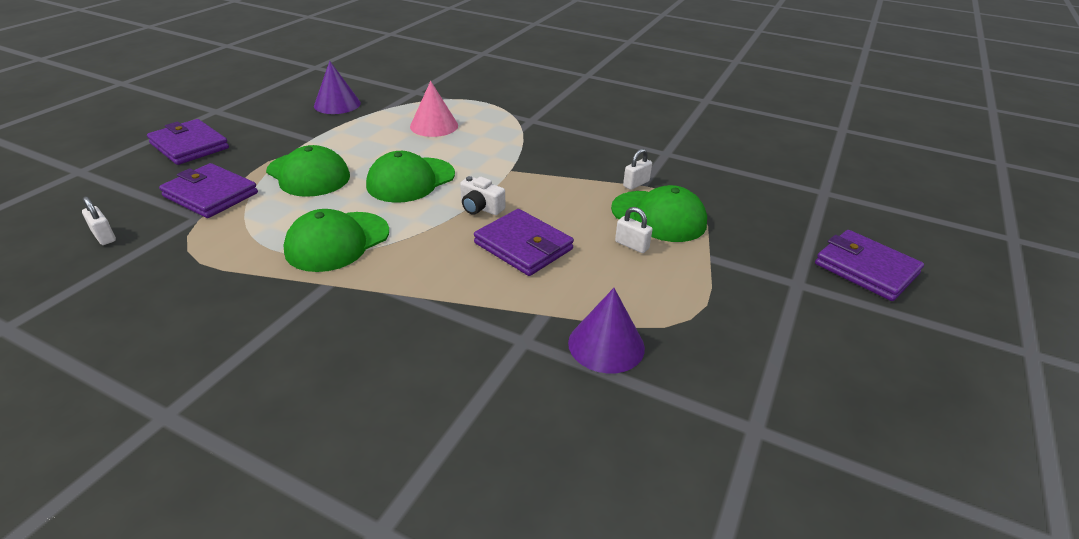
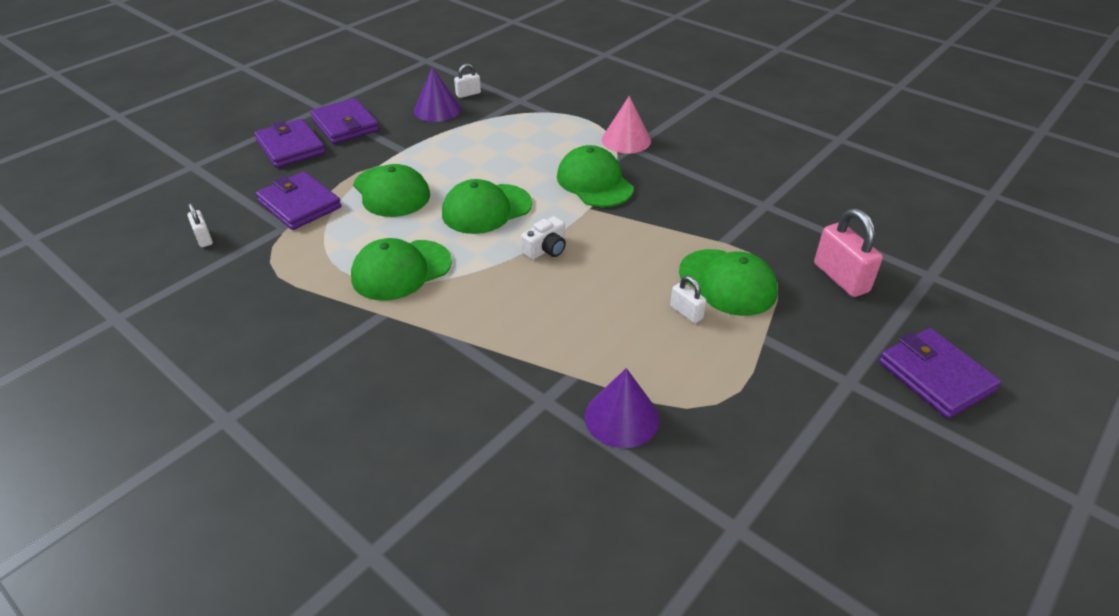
camera: 15 degrees right, 5 degrees up
(434, 126) = (527, 145): pink cone -> pink cone (626, 140)
(480, 207) = (546, 249): white camera -> white camera turned 90 degrees counterclockwise
(508, 149) = (594, 182): none -> green cap
(523, 246) = (575, 299): purple wallet -> purple wallet (345, 125)
(636, 184) = (717, 240): white padlock -> white padlock (468, 94)
(753, 202) = (841, 278): none -> pink padlock

